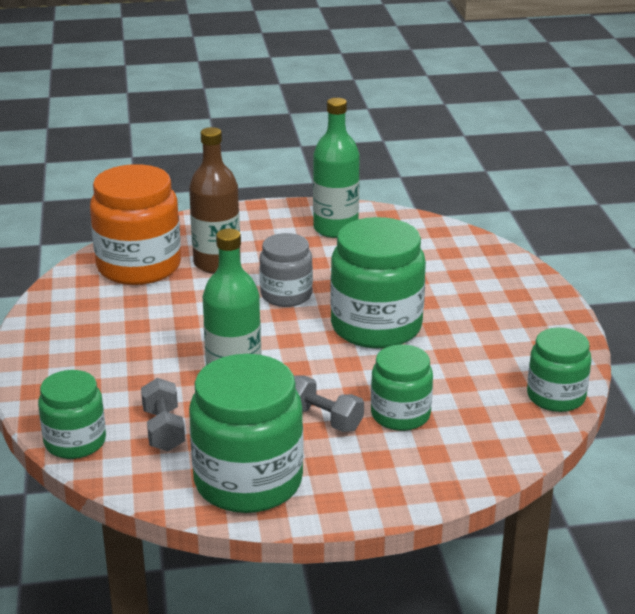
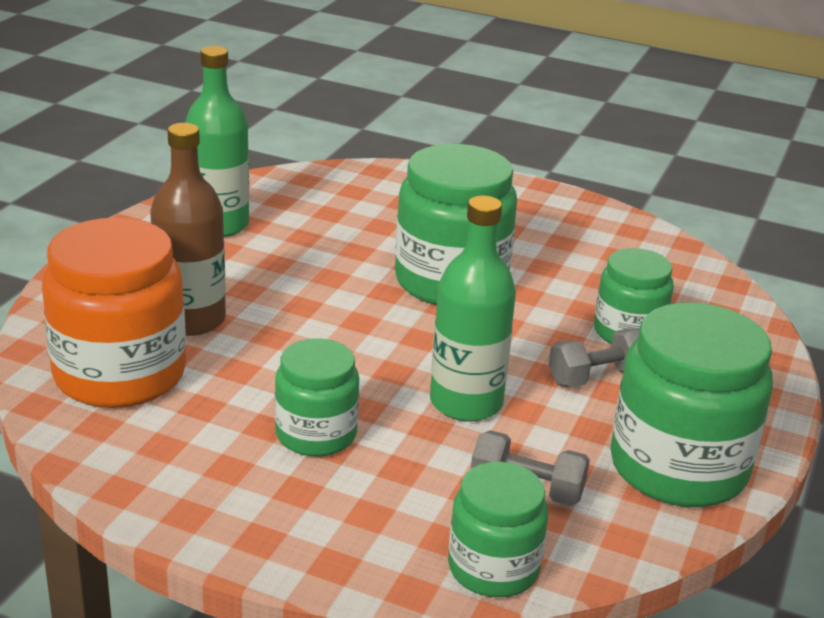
camera: 60 degrees left, 0 degrees up
(286, 295) = (323, 305): grey jar -> none
(556, 396) = (666, 248): green jar -> green jar (316, 434)

